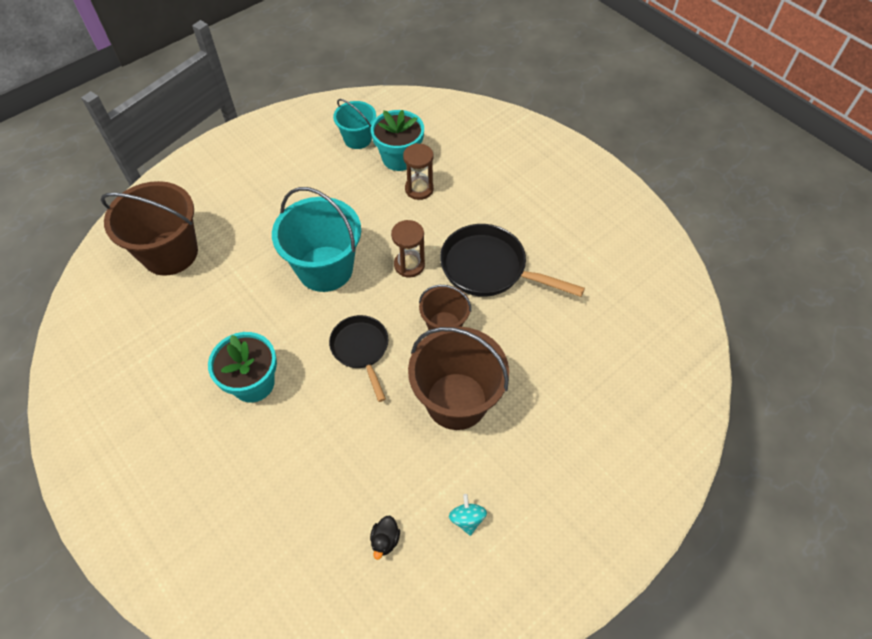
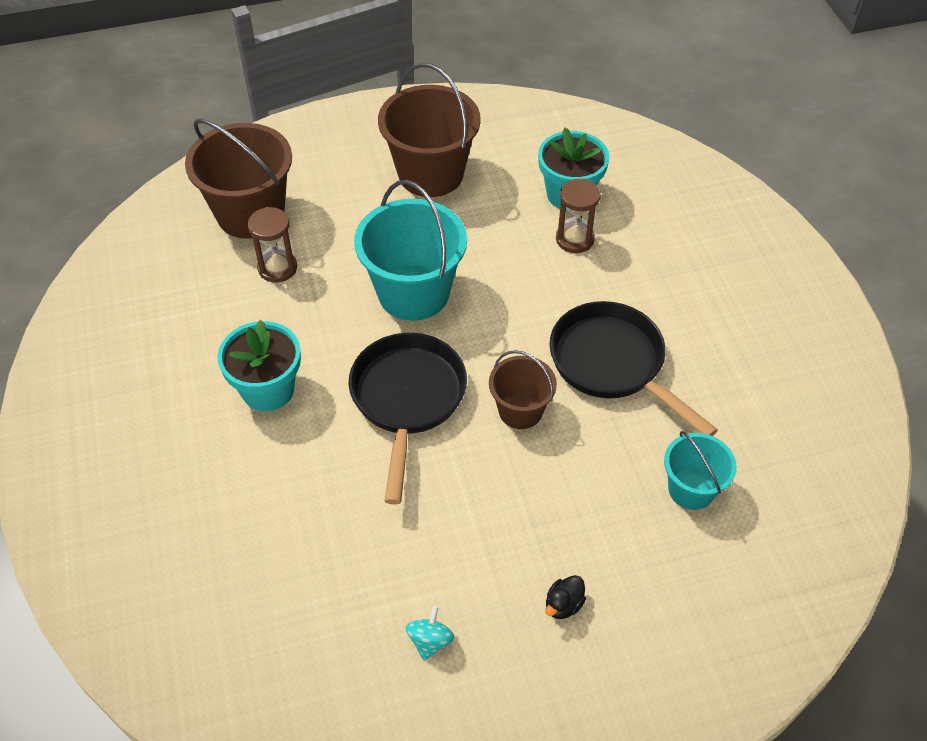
camera: 25 degrees right, 5 degrees down
(357, 139) = (530, 155): turquoise bucket -> turquoise bucket (691, 489)
(361, 350) = (407, 400): black pan -> black pan, size x1.55
(385, 540) = (324, 622): black duck -> black duck (563, 605)
(409, 265) = (515, 324): brown hourglass -> brown hourglass (277, 268)
(456, 401) = (489, 503): brown bucket -> brown bucket (431, 174)

